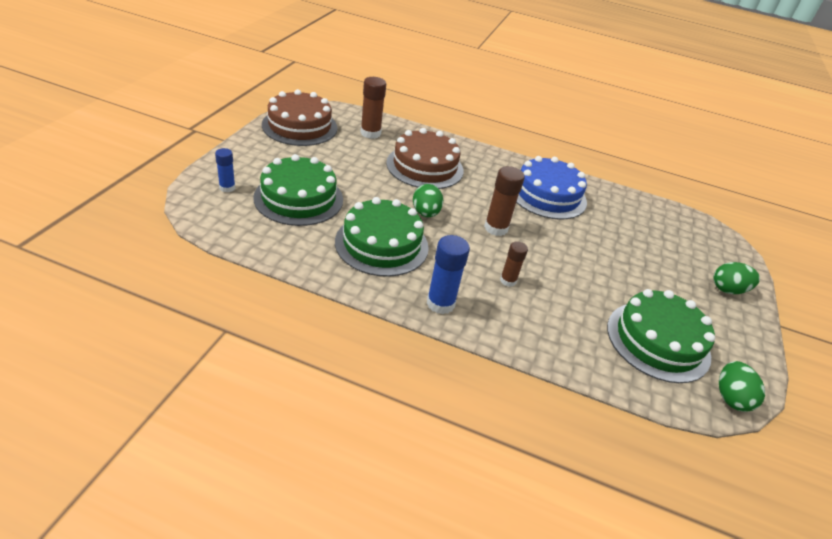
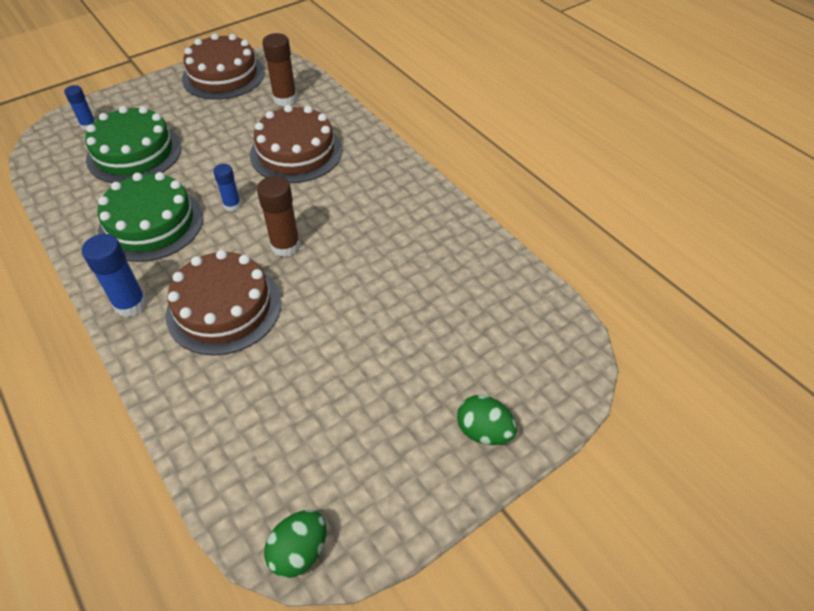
camera: 40 degrees right, 10 degrees up
(425, 213) = (232, 205): green egg -> blue glue stick
(508, 281) = (224, 308): brown glue stick -> brown cake
(547, 195) = (397, 226): blue cake -> none
(658, 341) = (301, 446): green cake -> none

